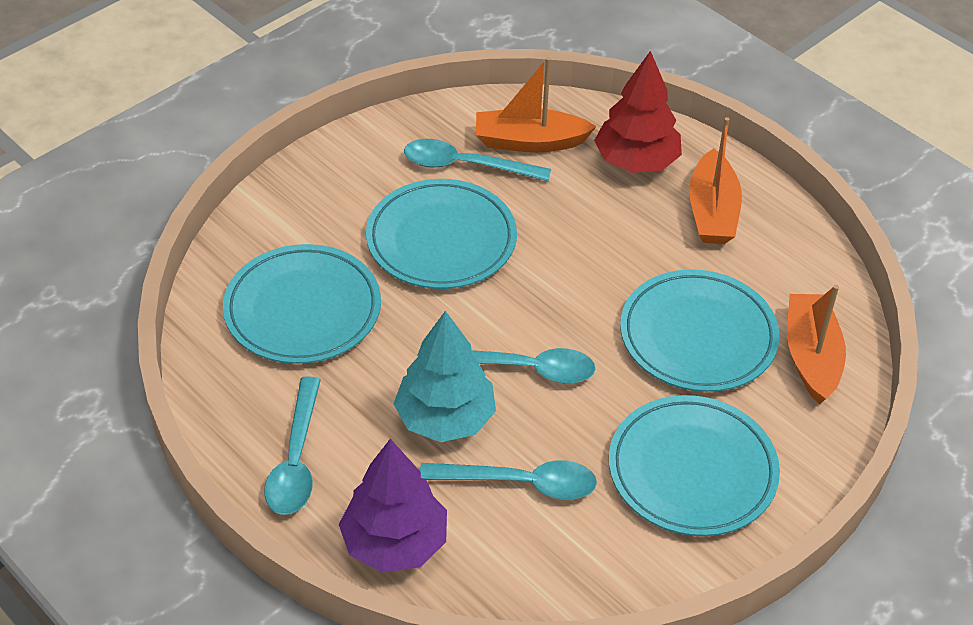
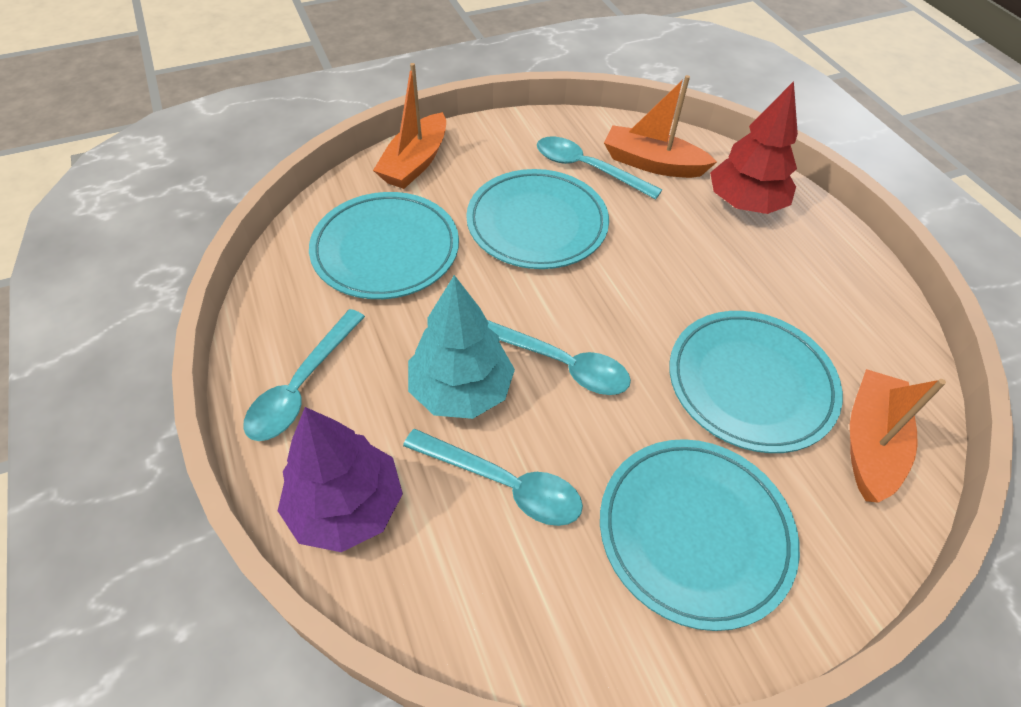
camera: 20 degrees right, 5 degrees up
(712, 211) = (805, 266): orange boat -> orange boat (415, 162)

